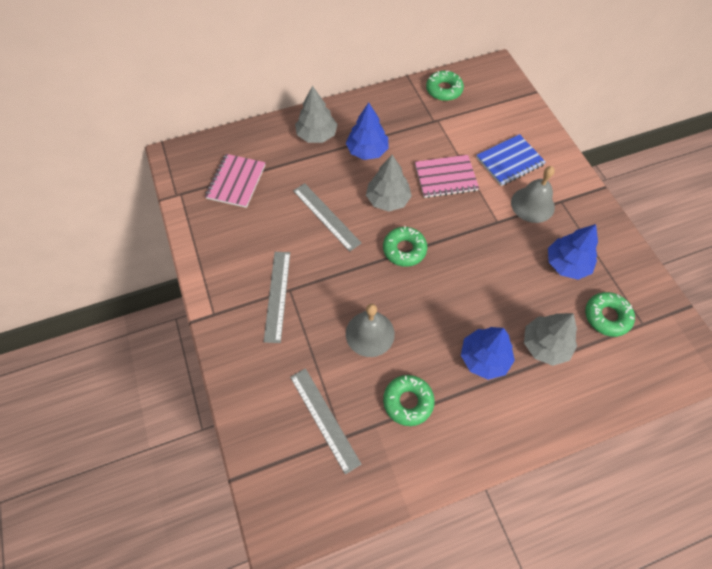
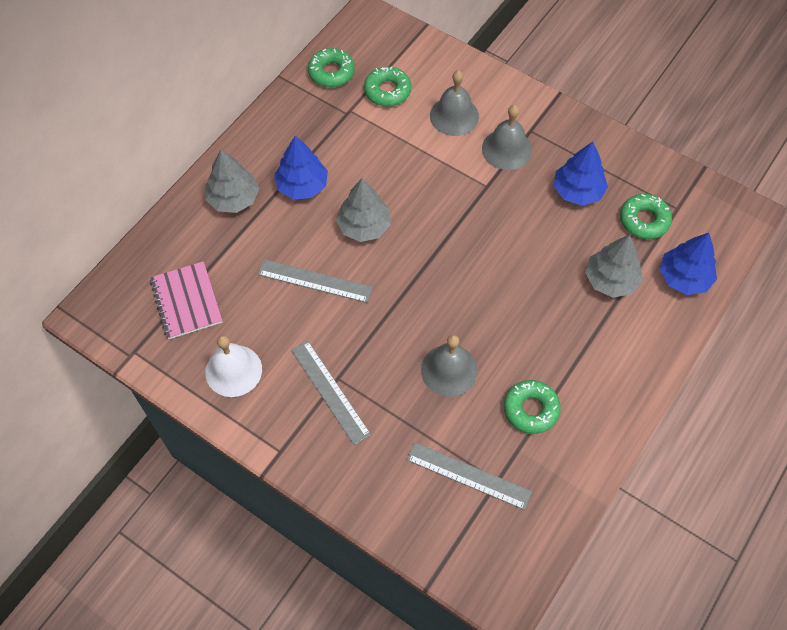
camera: 35 degrees left, 0 degrees up
(228, 242) = (233, 370): none -> white bell
(404, 249) = (419, 268): green donut -> green donut (387, 91)
(446, 177) = (404, 169): pink notebook -> none
(484, 358) = (568, 326): blue tree -> blue tree (684, 277)
(510, 161) = (454, 116): blue notebook -> grey bell

